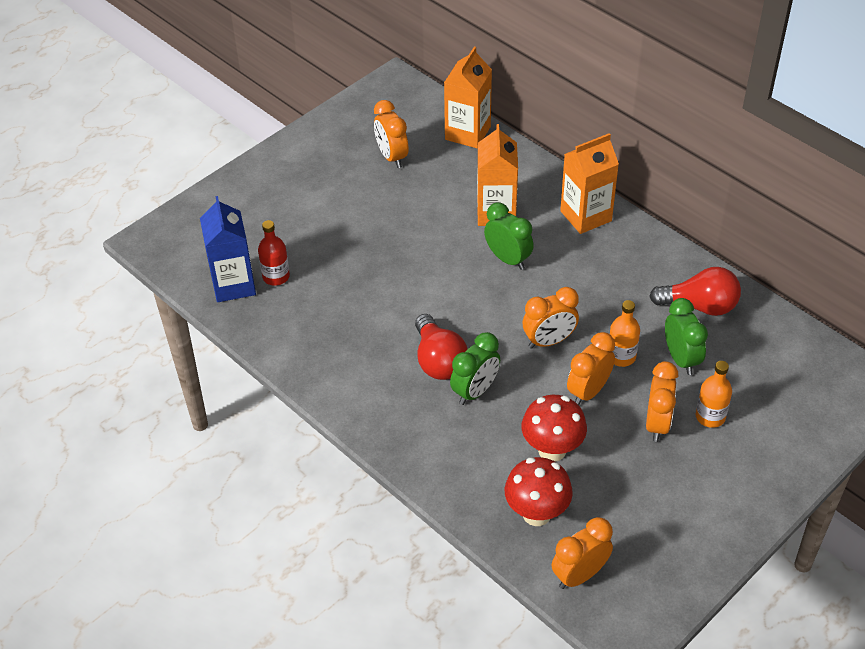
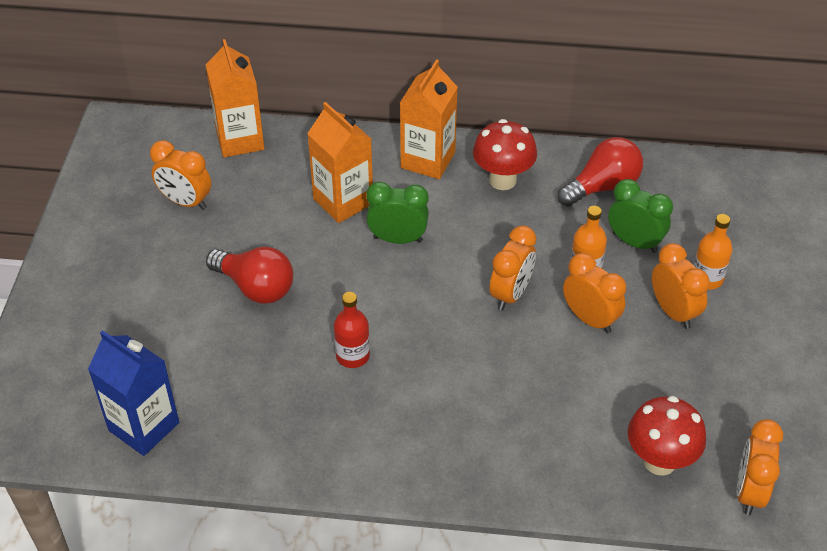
camera: 40 degrees left, 0 degrees up
(276, 276) = (182, 390): red bottle -> red bottle (352, 356)
(438, 360) = (430, 374): red light bulb -> red light bulb (255, 287)
(475, 391) = (493, 382): green clock -> none
(552, 450) = (613, 393): red mushroom -> red mushroom (502, 180)
(588, 391) = (590, 319): orange clock -> orange clock turned 135 degrees clockwise

